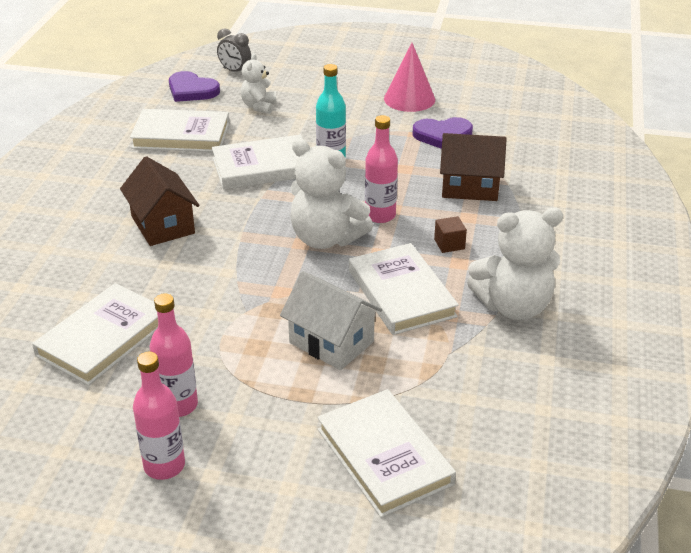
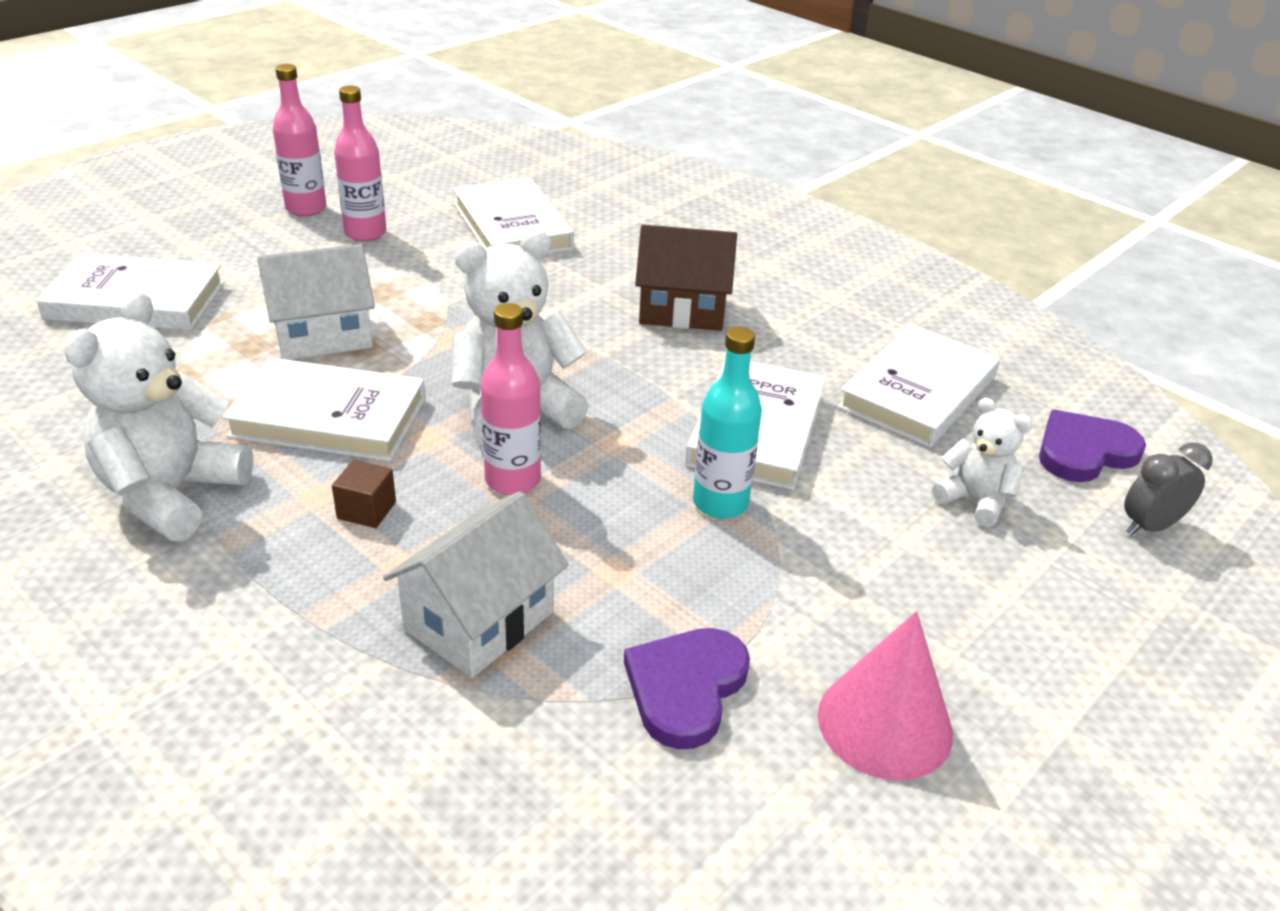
camera: 120 degrees right, 0 degrees up
(470, 187) = (479, 620): brown house -> white house

